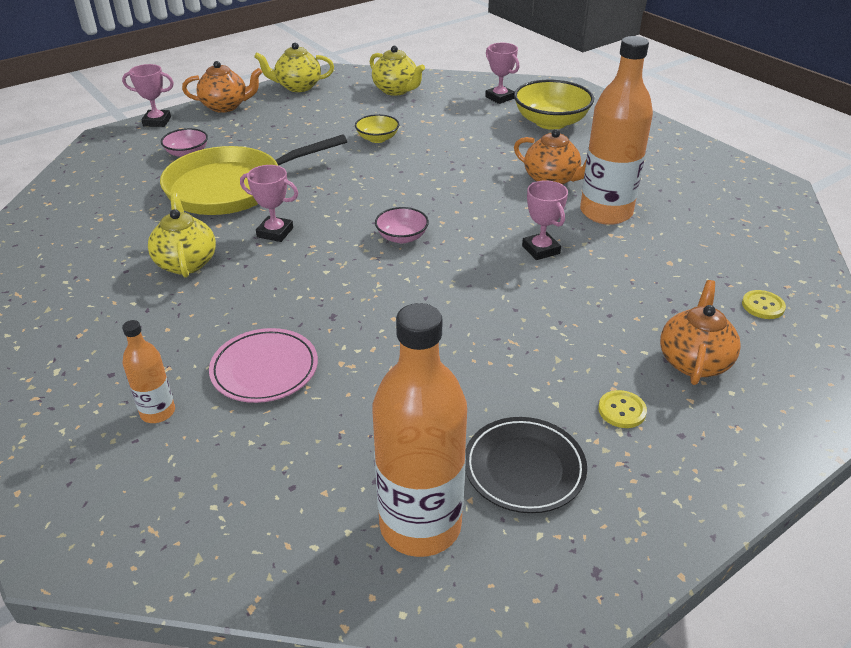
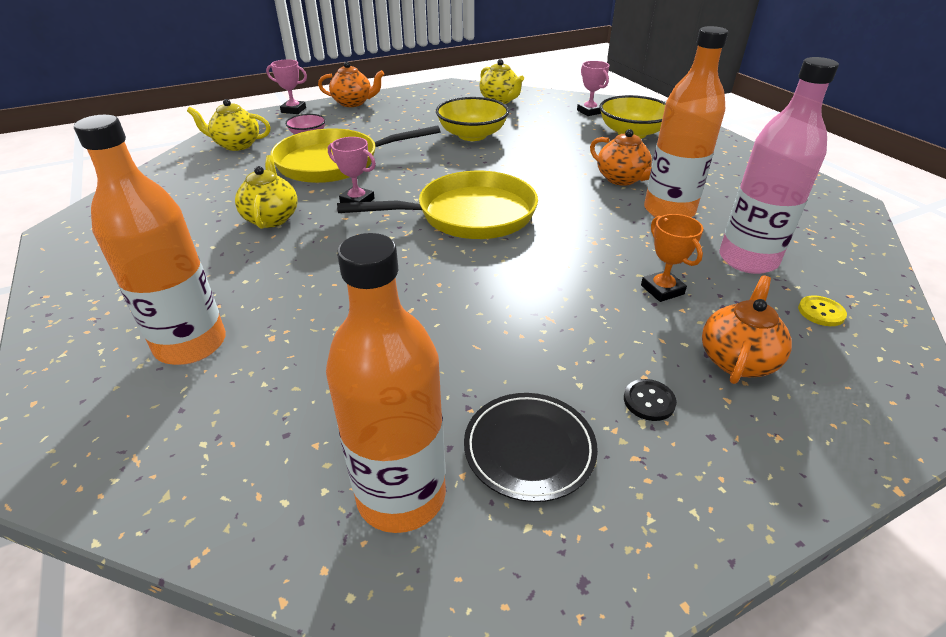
camera: 10 degrees right, 0 degrees up
(158, 412) = (191, 344): orange bottle -> orange bottle, size x2.06
(264, 369) = (303, 317): pink plate -> none
(297, 87) = (417, 93): yellow teapot -> yellow teapot (236, 145)
(377, 138) = (472, 135): yellow bowl -> yellow bowl, size x1.83
(402, 237) = (469, 215): pink bowl -> yellow pan
(541, 250) = (598, 237): pink trophy -> none
(614, 299) = (662, 289): none -> orange trophy
(622, 410) = (649, 401): yellow button -> black button
(690, 259) = (748, 260): none -> pink bottle

